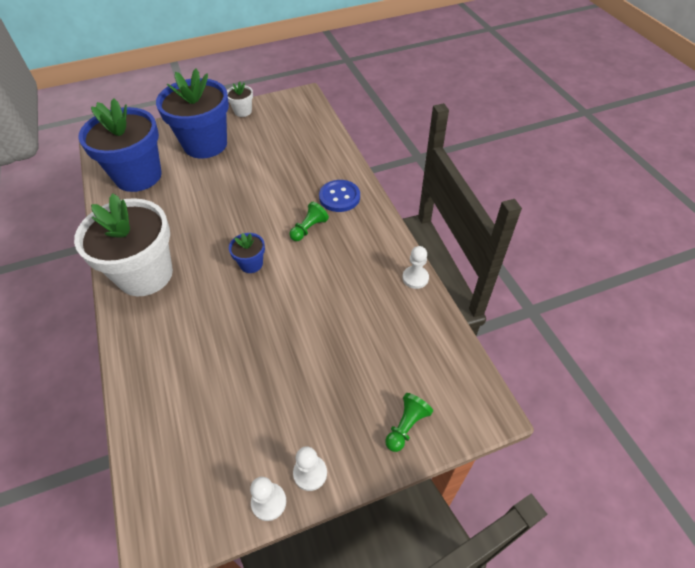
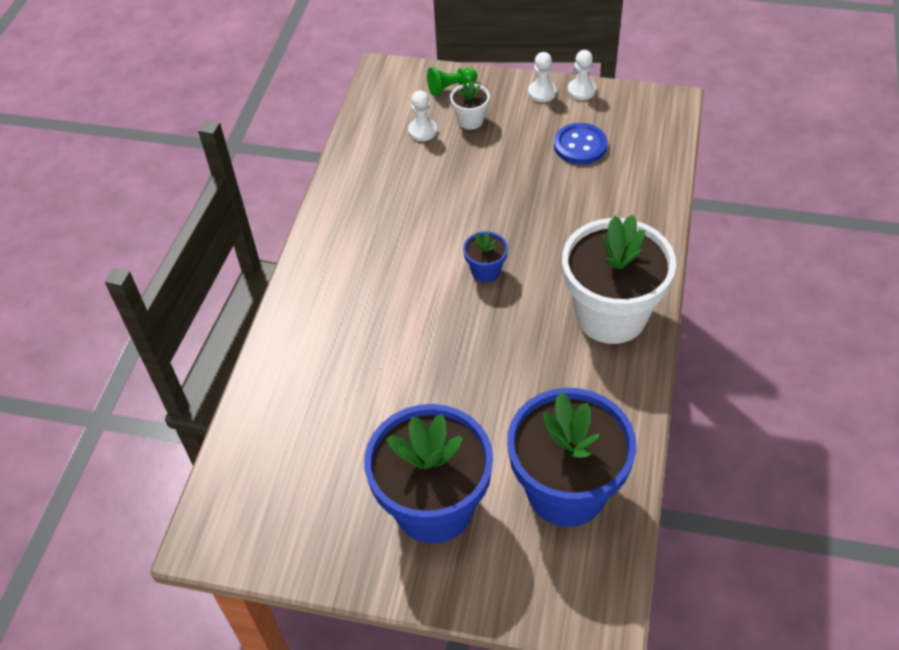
camera: 145 degrees left, 0 degrees up
(243, 111) = (327, 559): white flower pot -> white flower pot (470, 120)
(309, 229) = (393, 283): green pawn -> none
(339, 197) = (324, 307): blue button -> blue button (580, 145)
(415, 278) = (336, 180): white pawn -> white pawn (422, 131)

